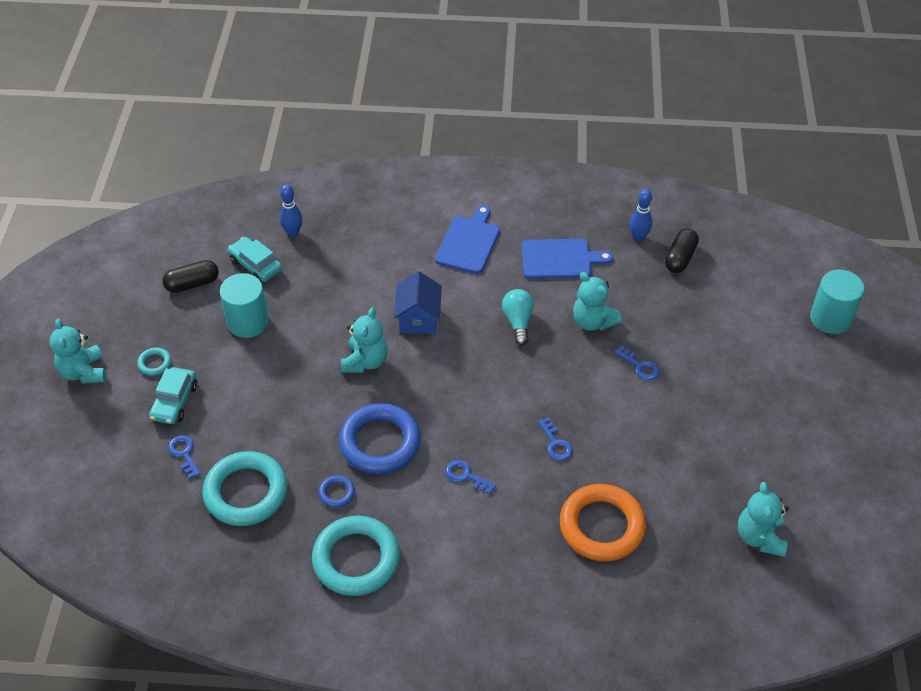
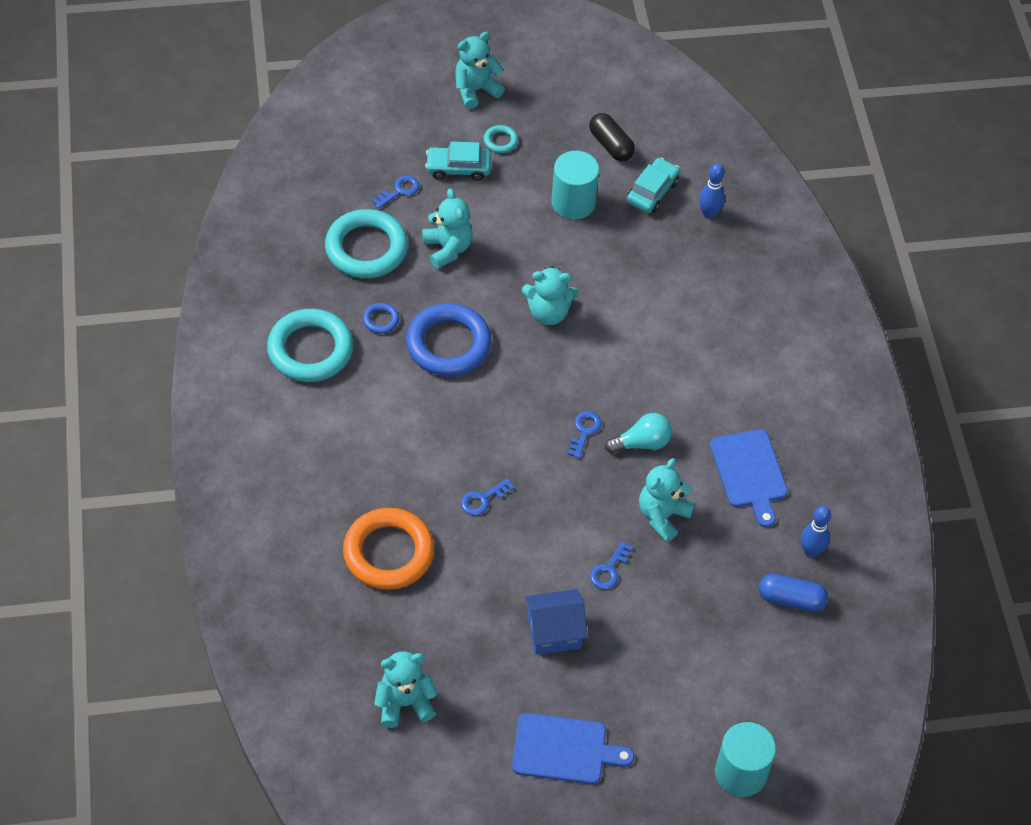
camera: 75 degrees right, 5 degrees up
(268, 425) = (447, 248): none -> turquoise teddy bear
(418, 319) = (619, 349): blue house -> blue house (554, 632)
(466, 476) = (424, 424): blue key -> blue key (584, 431)
(469, 242) = (747, 379): blue cutting board -> blue cutting board (564, 750)
(680, 258) = (791, 599): black capsule -> blue capsule

